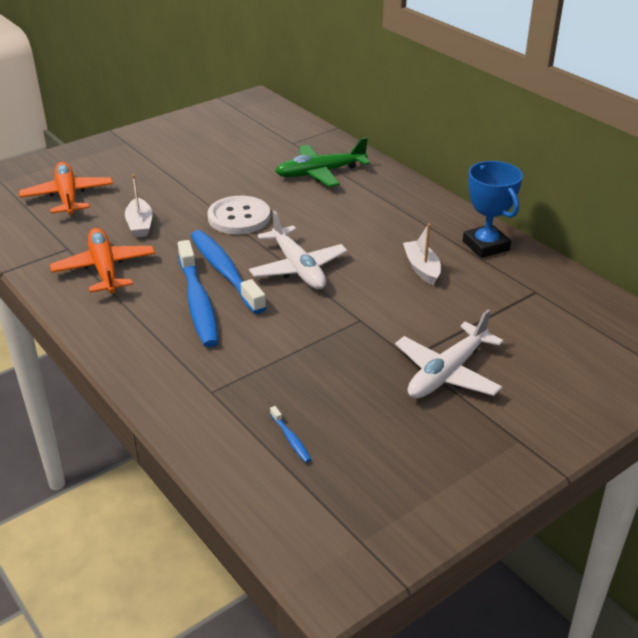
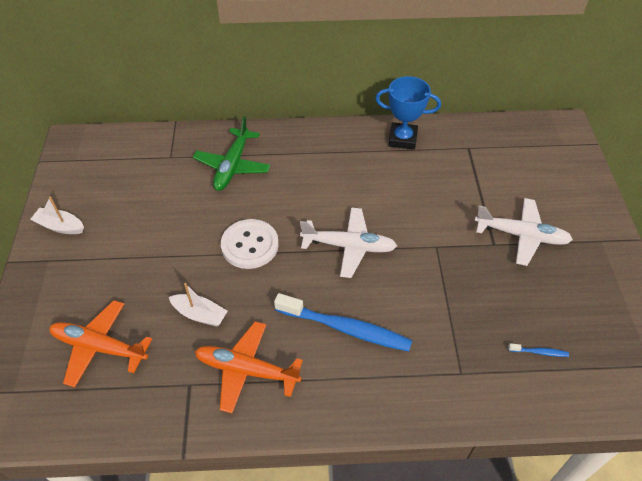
camera: 55 degrees left, 15 degrees up
(225, 271) = (317, 291): blue toothbrush -> none
(422, 268) = (402, 183): white boat -> white boat (60, 226)
(447, 373) = (521, 235): white plane -> white plane turned 60 degrees counterclockwise

